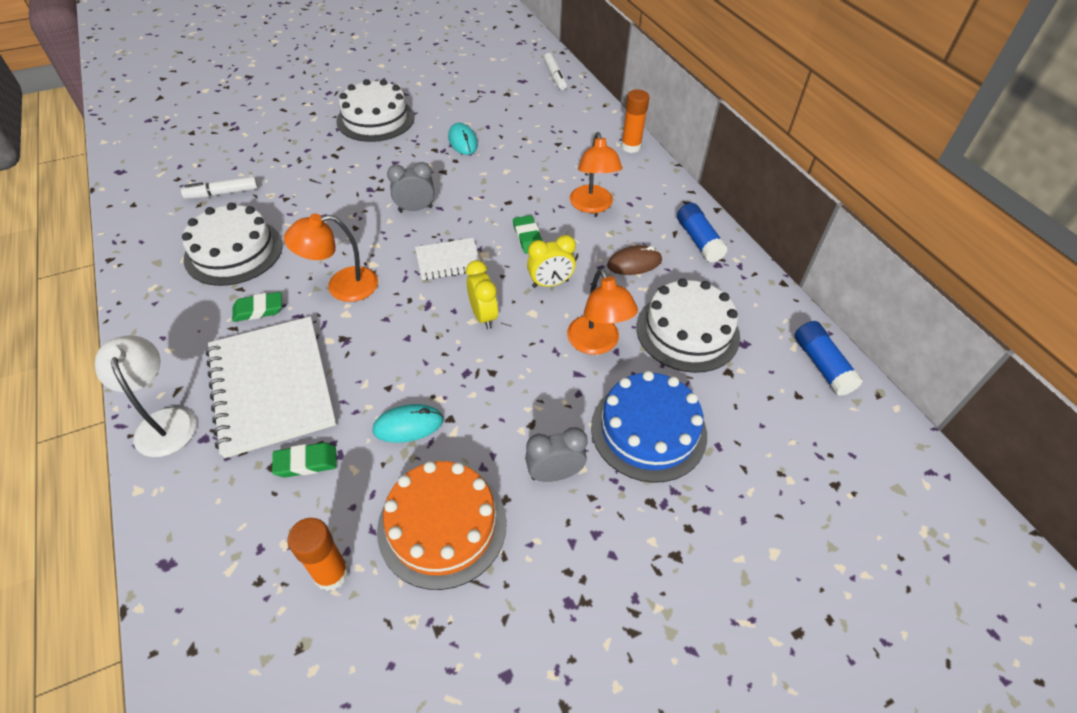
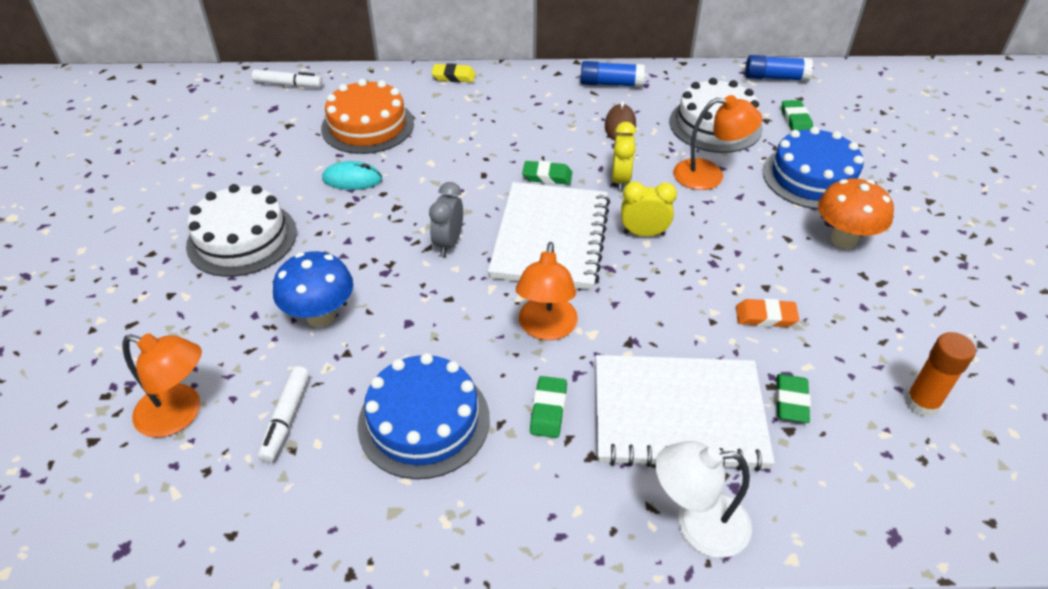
camera: 65 degrees left, 5 degrees down
(234, 252) = (424, 421): white cake -> blue cake
(315, 176) = (321, 316): none -> blue mushroom
(408, 425) = (765, 316): turquoise mouse -> orange eraser
(442, 525) = (882, 319): orange cake -> orange cake (367, 126)
(448, 260) = (550, 238): white notebook -> white notebook, size x1.99
(554, 474) = (843, 239): grey clock -> orange mushroom
(592, 206) = (526, 125): orange lamp -> orange lamp (180, 414)
(630, 147) = (454, 76): orange glue stick -> yellow eraser
(748, 398) = (795, 120): none -> green eraser

